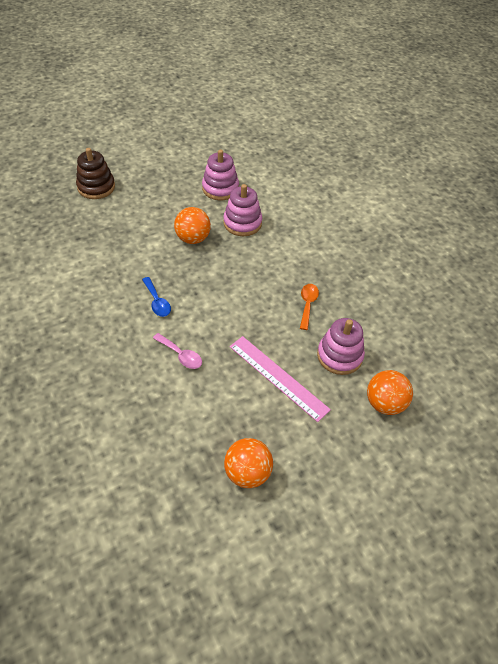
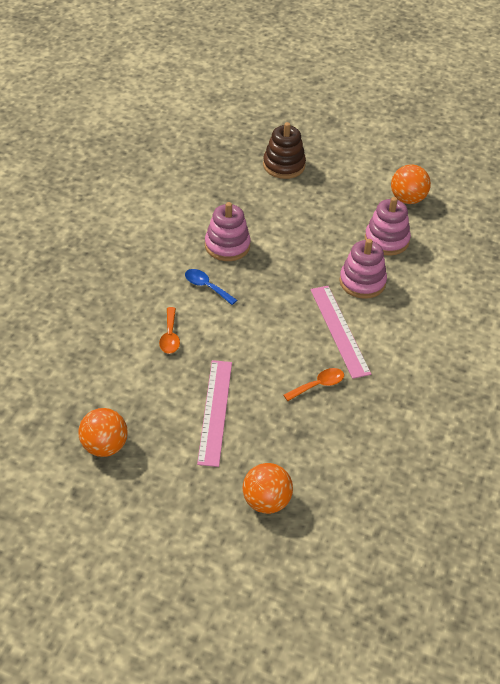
camera: 50 degrees right, 5 degrees down
(157, 302) = (206, 287): blue spoon -> blue spoon turned 105 degrees clockwise
(181, 355) = (170, 336): pink spoon -> orange spoon
(193, 238) = (302, 262): orange ball -> orange ball (407, 199)
(271, 262) = (339, 331): none -> pink ruler
(339, 356) = (284, 441): pink stacking toy -> pink stacking toy (227, 246)

